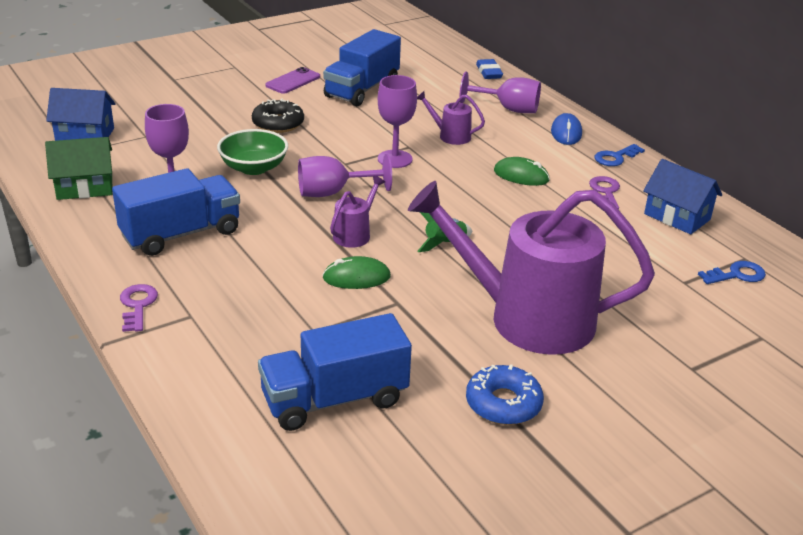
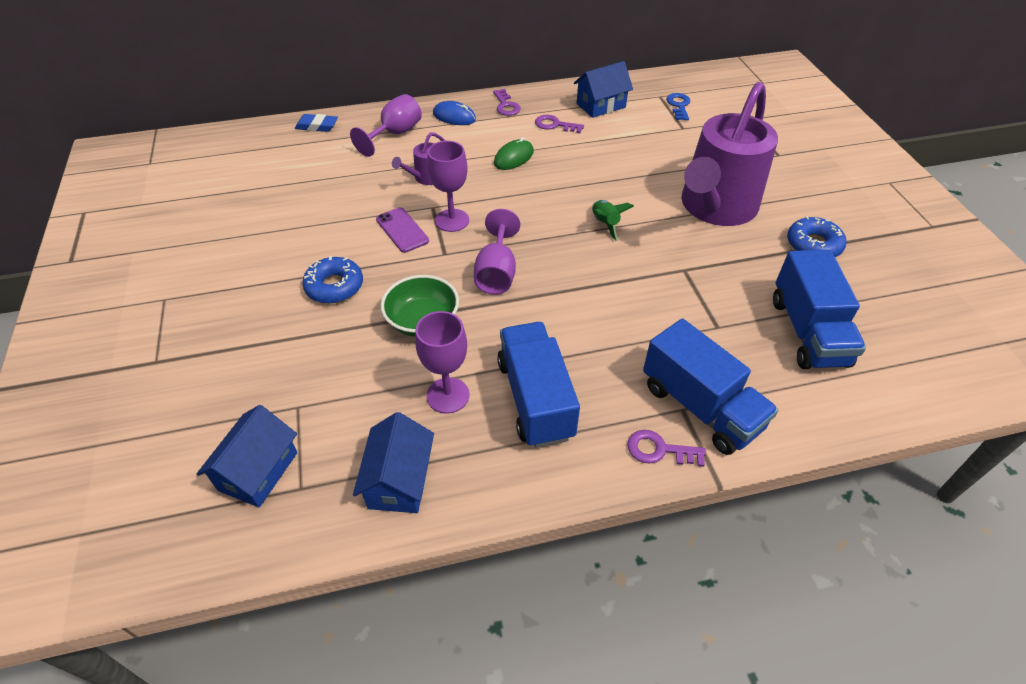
camera: 70 degrees left, 15 degrees up
(85, 187) = (399, 480): green house -> blue house
(278, 123) = (334, 286): black donut -> blue donut
(293, 81) = (240, 257): purple phone -> purple phone (402, 230)
(354, 234) = (574, 273): purple watering can -> none
(356, 277) = (643, 286): green mouse -> none
(362, 90) = (296, 211): blue truck -> blue truck (700, 406)
(615, 157) = (506, 106): blue key -> purple key

